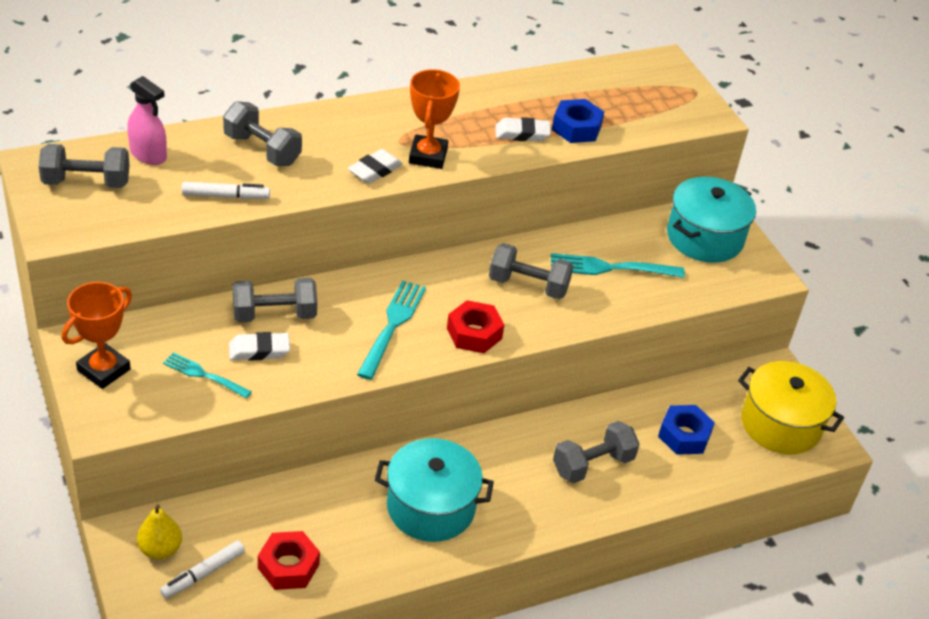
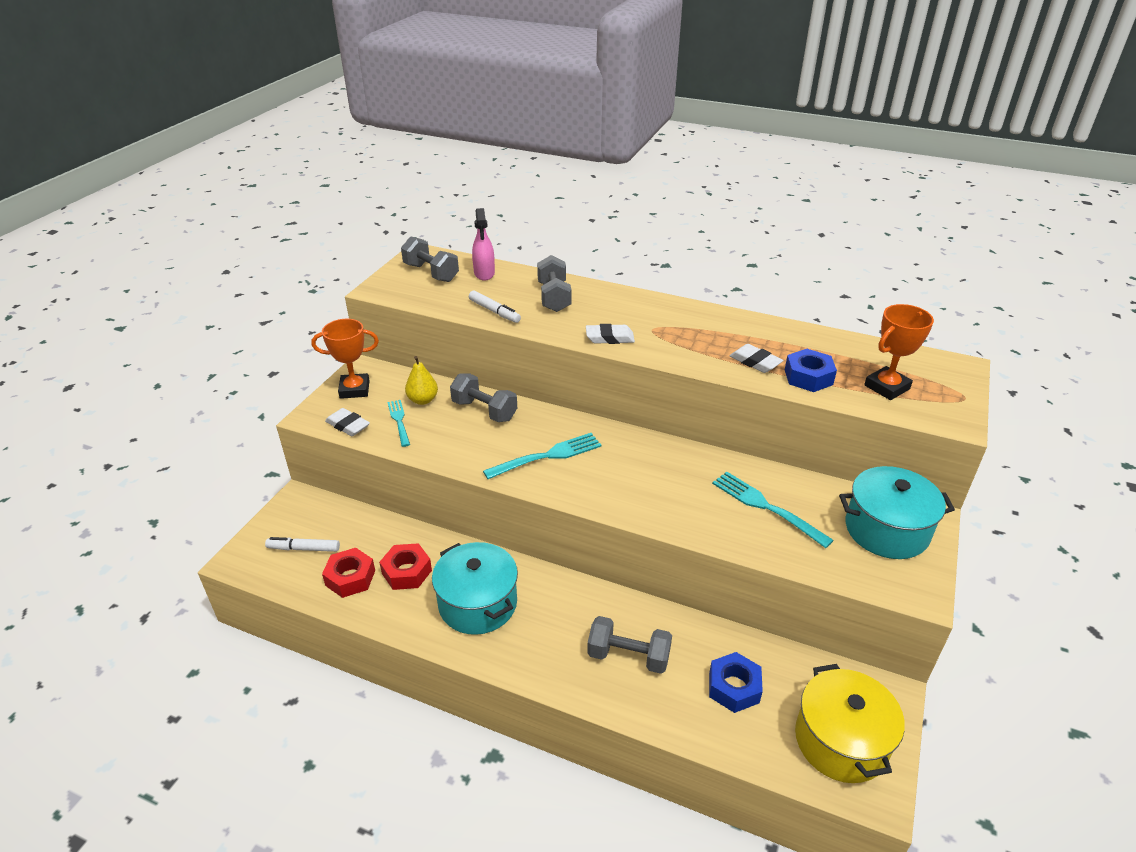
camera: 50 degrees right, 5 degrees down
(160, 549) = (303, 519): yellow pear -> yellow pear (423, 400)
(259, 350) = (447, 425): white eraser -> white eraser (348, 425)
(428, 156) = (660, 345): orange trophy -> orange trophy (886, 387)
(474, 333) = (597, 492): red nut -> red nut (407, 572)
(528, 285) = (680, 483): grey dumbbell -> none

